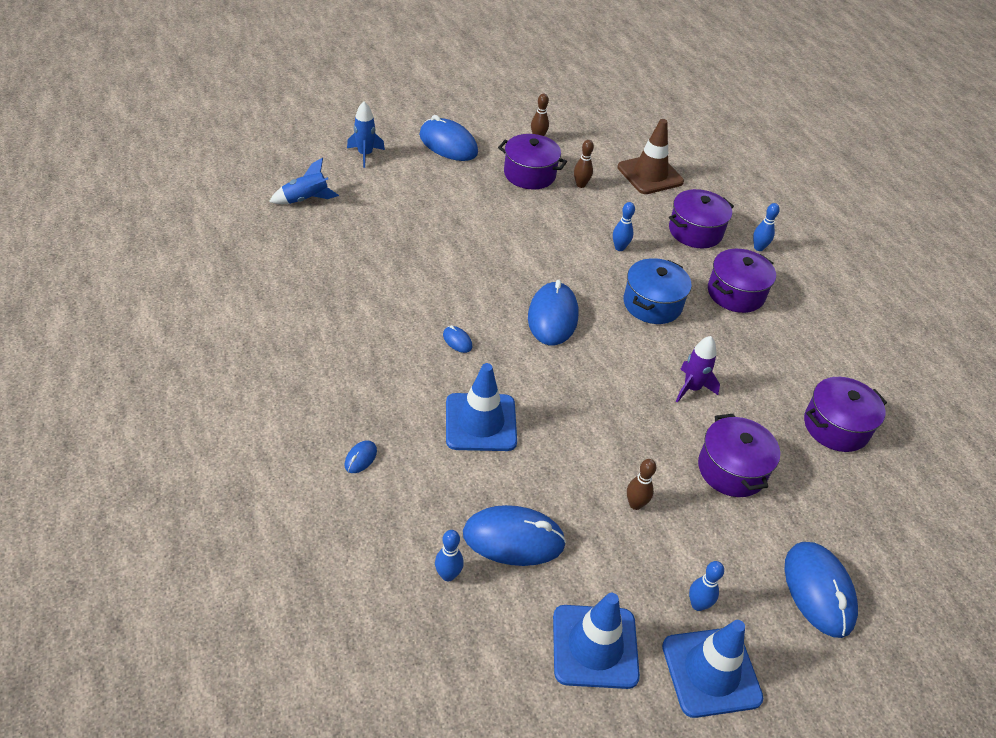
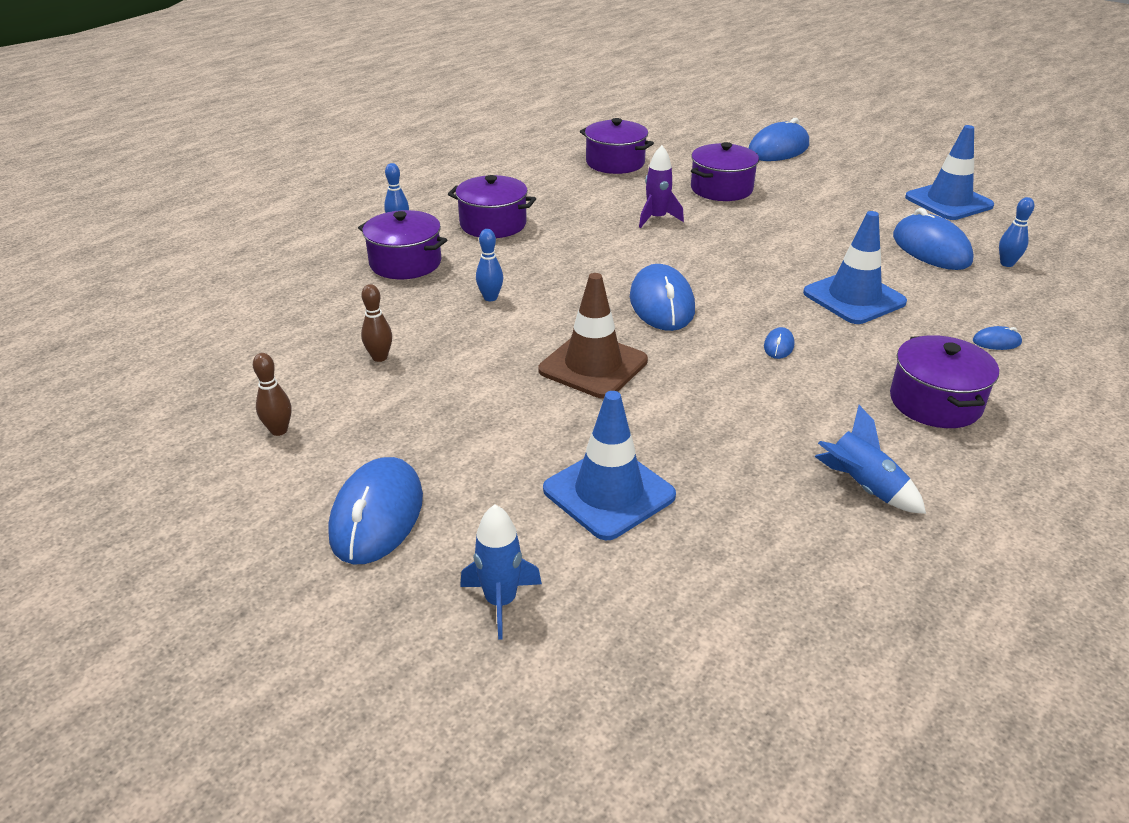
camera: 115 degrees left, 10 degrees down
(305, 199) = (700, 606): blue rocket -> blue rocket (863, 487)
(529, 174) = (393, 405): purple pot -> purple pot (935, 402)
(553, 317) = (661, 304): blue mouse -> blue mouse turned 75 degrees counterclockwise
(635, 504) = (816, 214): brown bowling pin -> none
(650, 174) = (304, 315): brown traffic cone -> brown traffic cone (593, 366)
(652, 304) = (566, 259): blue pot -> none
(698, 604) = (857, 179): blue bowling pin -> none
(711, 672) = (894, 167): blue traffic cone -> blue traffic cone (609, 493)

